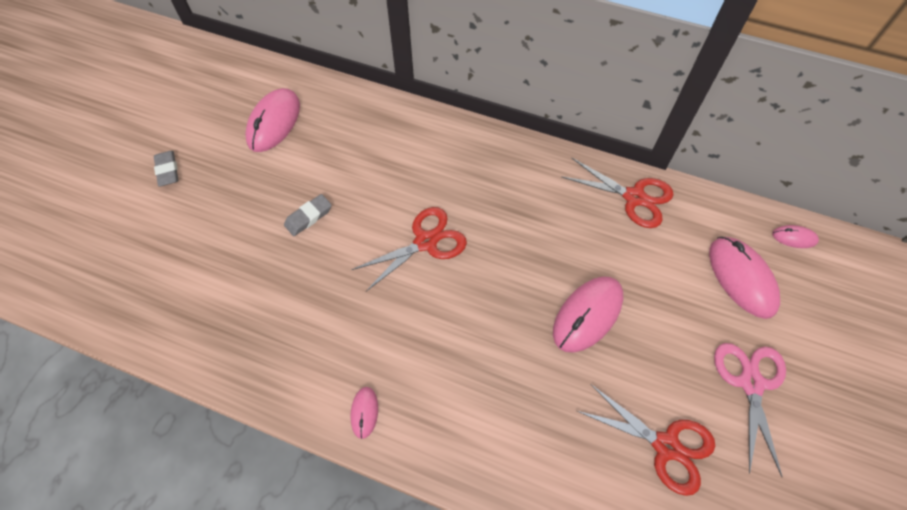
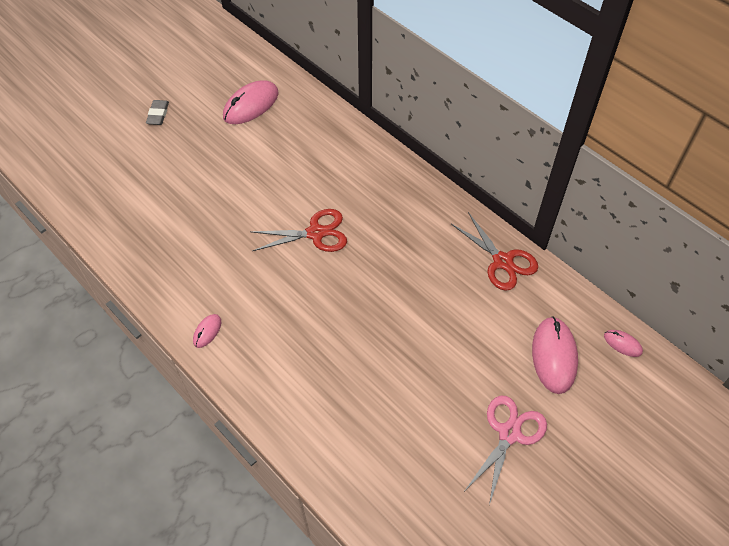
camera: 25 degrees right, 5 degrees down
(308, 217) = (239, 183): grey eraser -> none
(587, 315) = (409, 333): pink mouse -> none
(666, 446) = (412, 447): red scissors -> none

